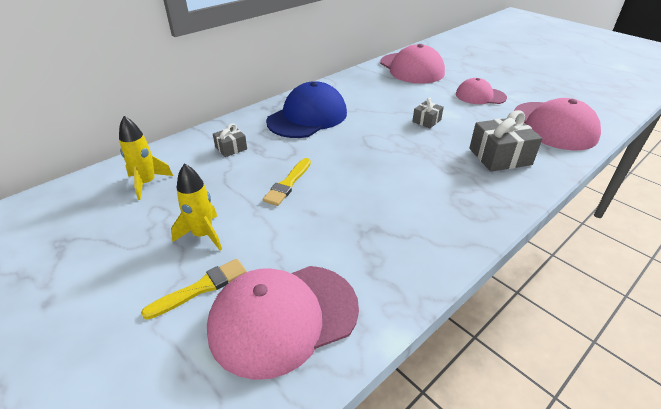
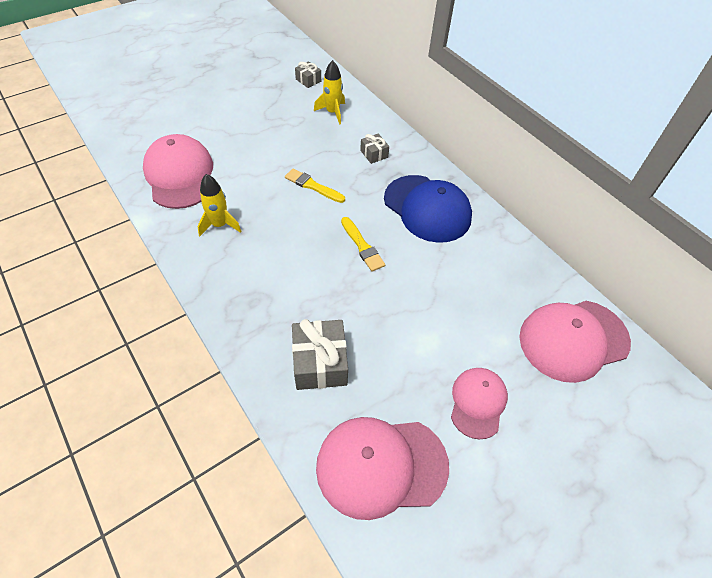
camera: 95 degrees right, 15 degrees up
(201, 288) = (218, 142): yellow brush -> yellow brush (362, 246)
(203, 235) = (265, 141): yellow rocket -> yellow rocket (220, 225)
(426, 121) = (409, 314): grey gift -> grey gift (308, 80)

